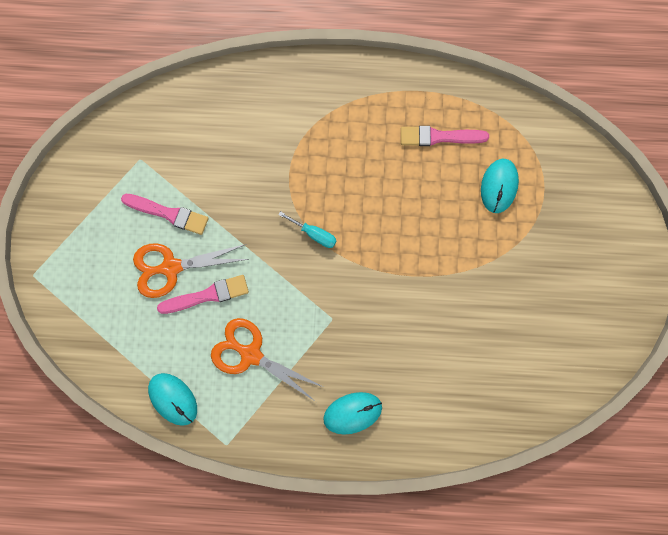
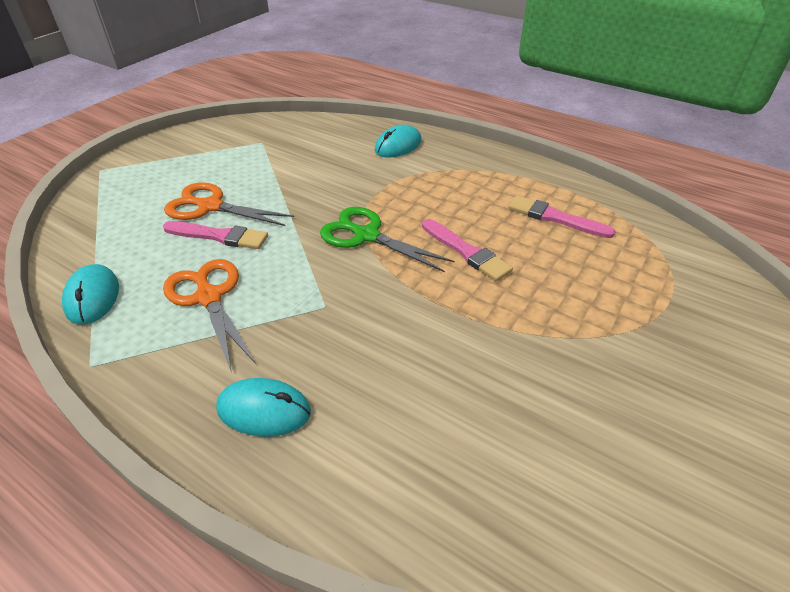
camera: 30 degrees right, 35 degrees down
(168, 214) = (248, 176): pink brush -> pink brush (466, 252)
(314, 234) = (366, 235): turquoise screwdriver -> green scissors
(499, 186) = (608, 276): turquoise mouse -> turquoise mouse (398, 146)

